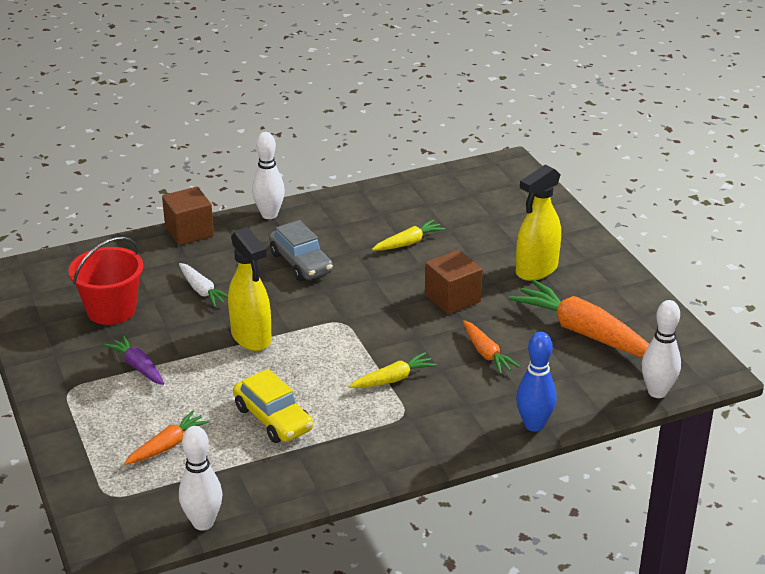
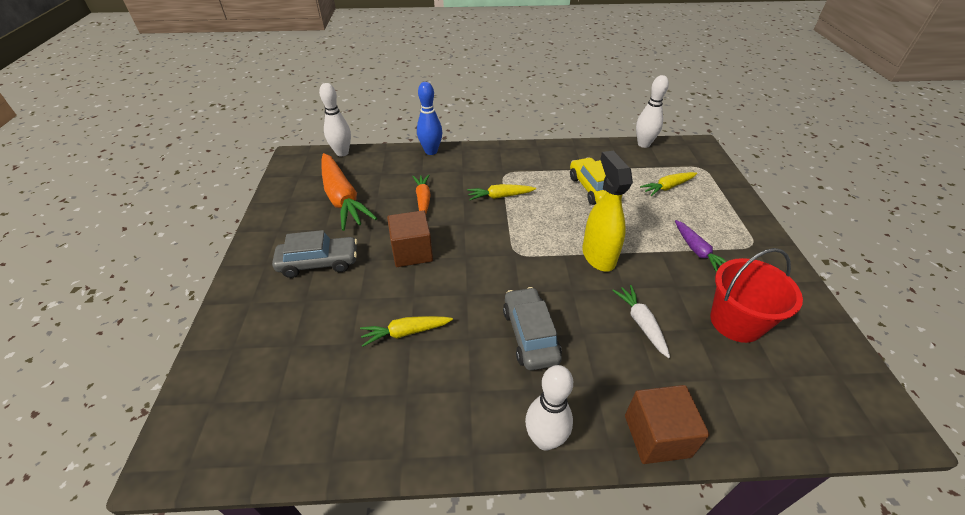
camera: 160 degrees left, 10 degrees up
(167, 445) = (667, 187): orange carrot -> yellow carrot
(536, 270) = (319, 263): yellow spray bottle -> grey car

